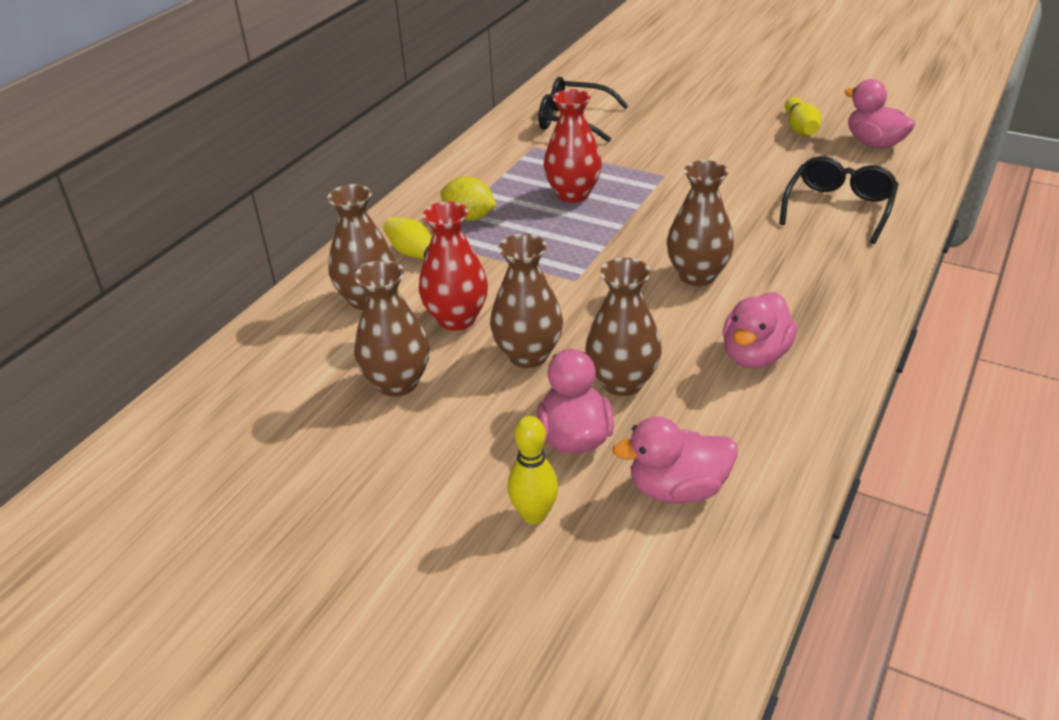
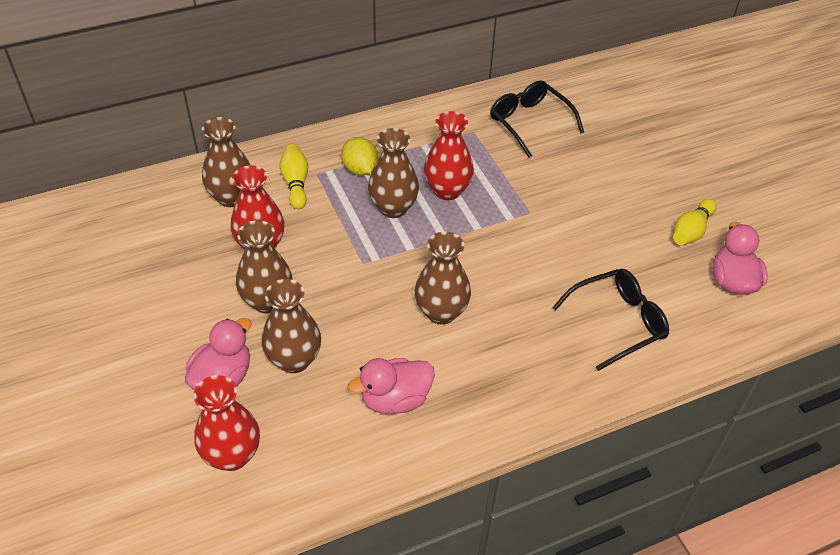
camera: 35 degrees right, 10 degrees up
(397, 383) = (179, 270): brown vase -> brown vase (393, 208)
(534, 515) = (144, 411): yellow bowling pin -> none
(677, 489) = (232, 455): pink duck -> red vase

